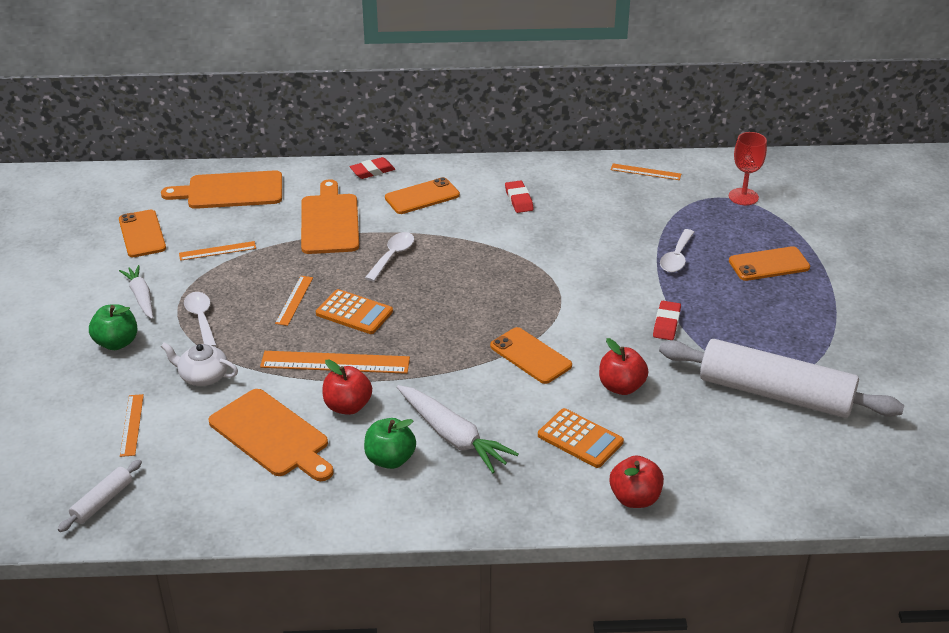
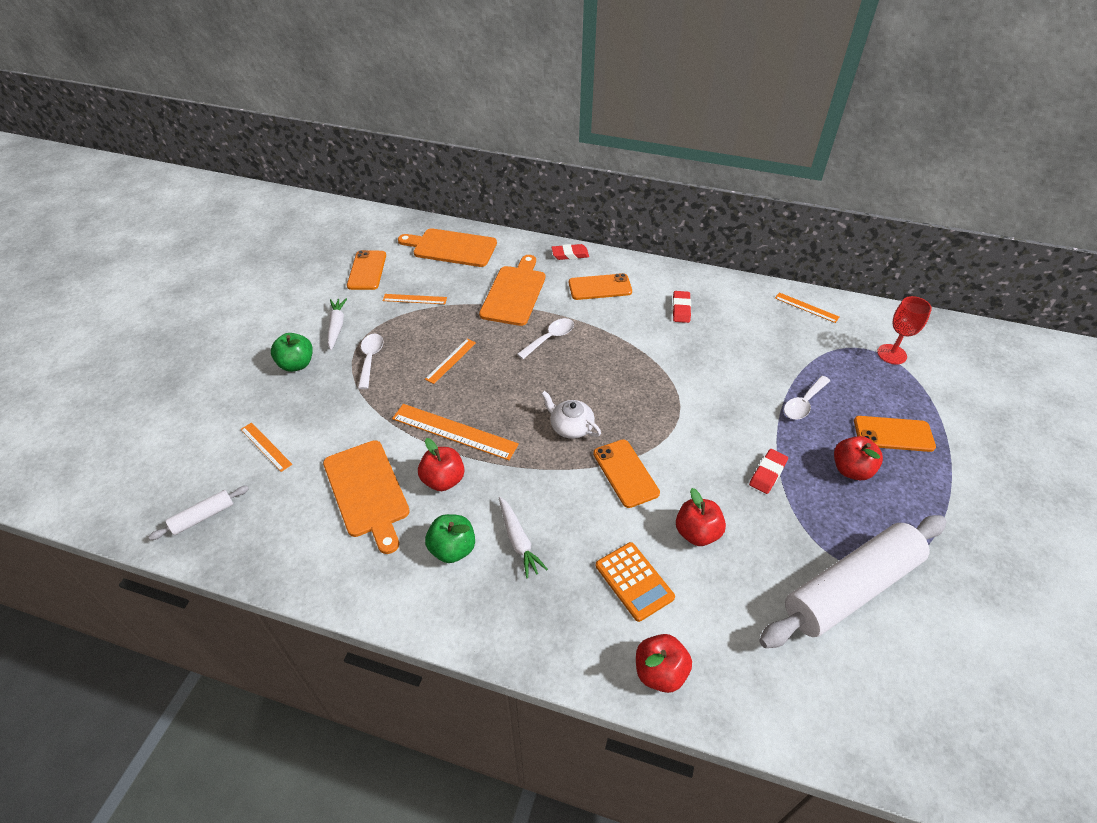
camera: 20 degrees right, 10 degrees up
(132, 425) = (266, 446): orange ruler -> orange ruler turned 60 degrees counterclockwise
(203, 376) = (343, 415): white teapot -> white teapot (570, 427)
(354, 313) = (493, 386): orange calculator -> none
(453, 436) = (518, 541): white carrot -> white carrot, size x0.65
(741, 302) = (851, 470): none -> red apple
(775, 393) = (850, 588): white rolling pin -> white rolling pin turned 75 degrees counterclockwise

